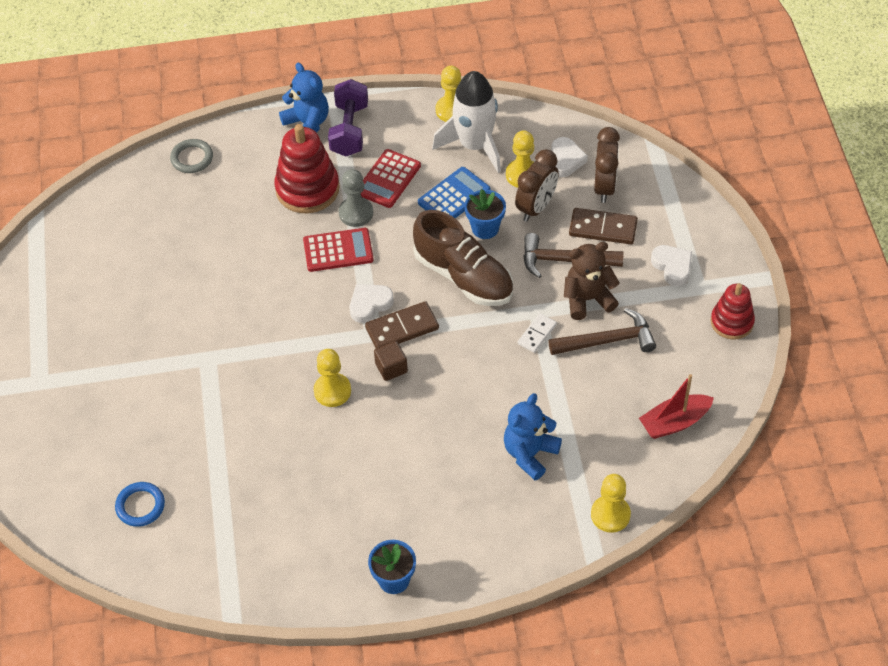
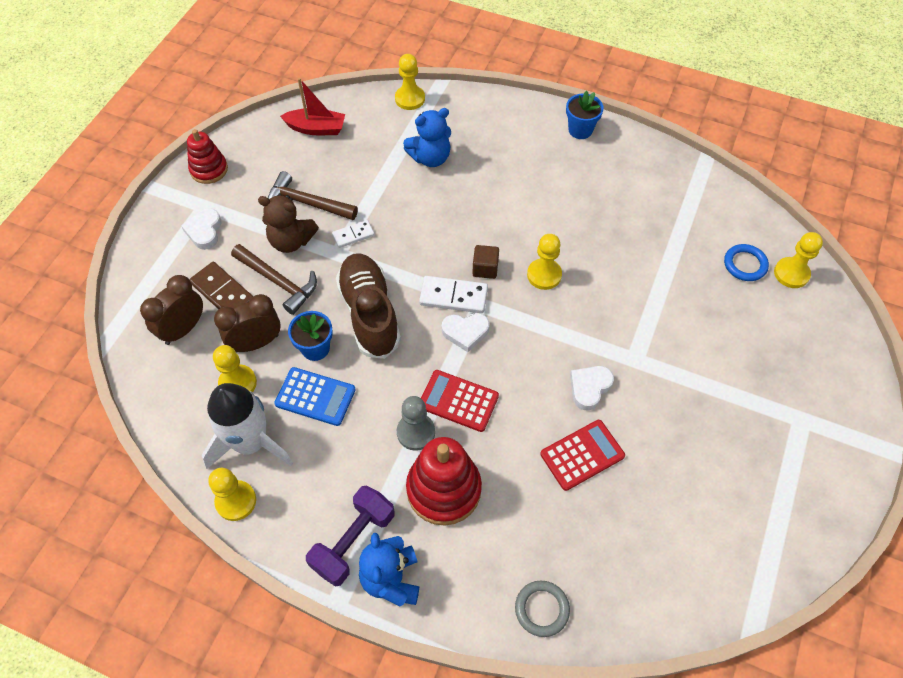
camera: 150 degrees left, 5 degrees up
(89, 521) = (791, 273): none -> yellow pawn
(388, 179) = (359, 453): red calculator -> red calculator (582, 455)
(402, 328) = (453, 296): brown domino -> white domino
(454, 196) = (315, 397): blue calculator -> blue calculator turned 150 degrees counterclockwise
(565, 160) = (188, 376): white heart -> white heart (589, 388)

